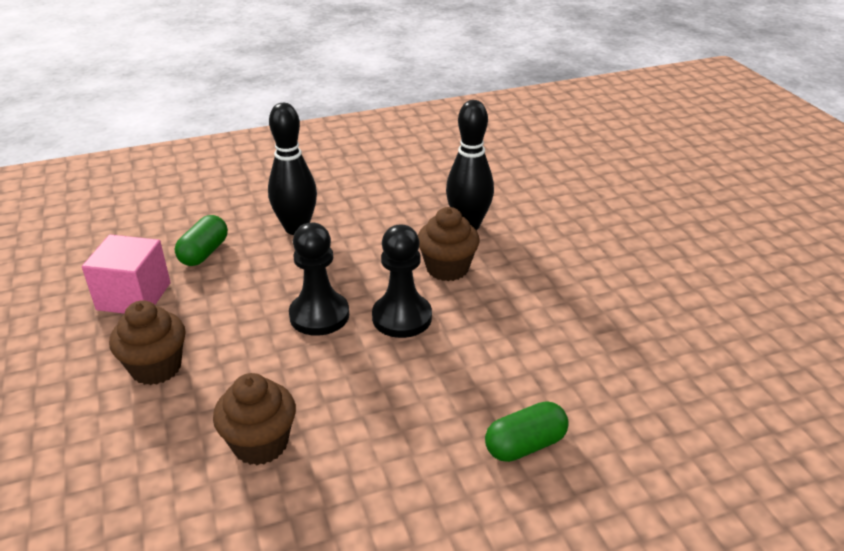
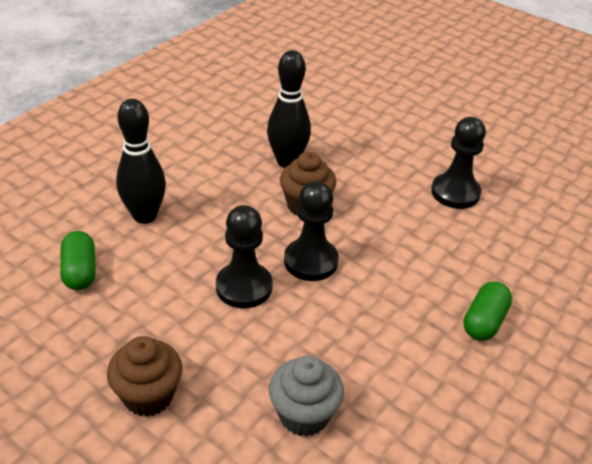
camera: 35 degrees left, 5 degrees up
(134, 296) = (54, 341): pink cube -> none
(260, 444) = (304, 415): brown cupcake -> grey cupcake
(621, 311) = (455, 193): none -> black pawn

